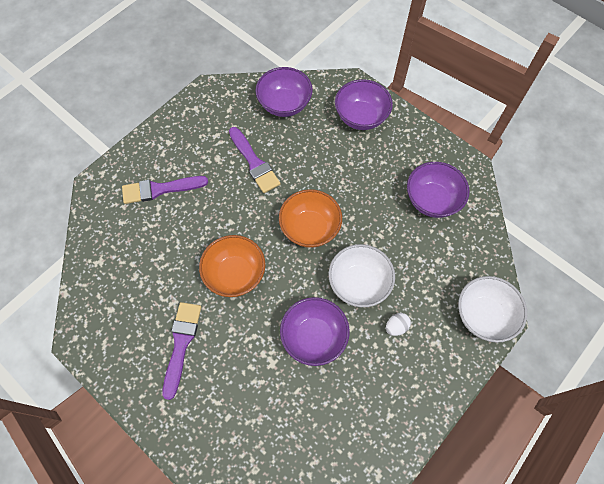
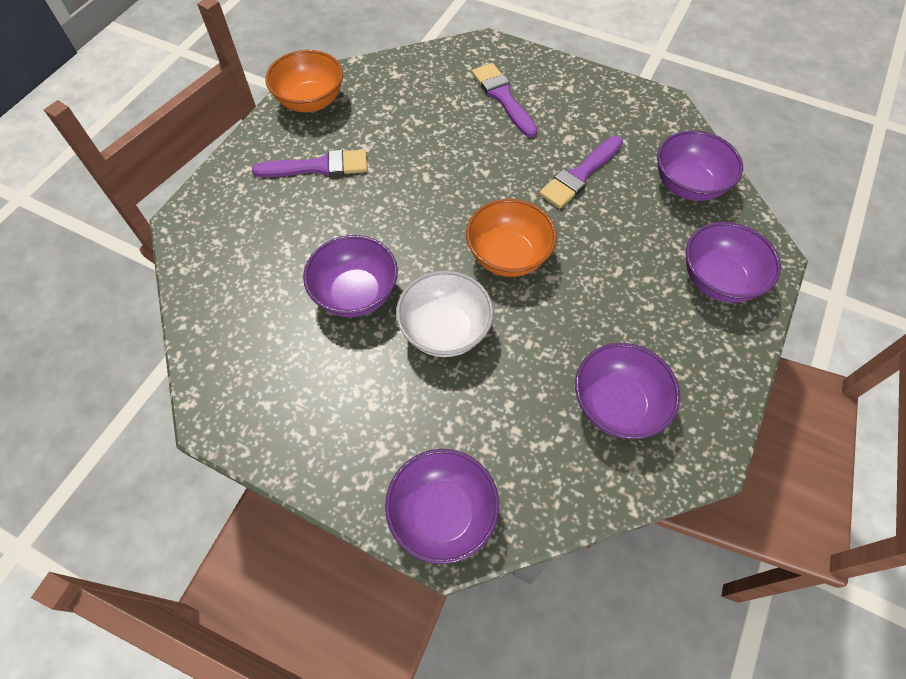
camera: 75 degrees right, 5 degrees down
(235, 274) = (417, 193): orange bowl -> orange bowl (310, 101)
(396, 327) = (393, 390): white egg -> none
(483, 315) = (443, 514): white bowl -> purple bowl

